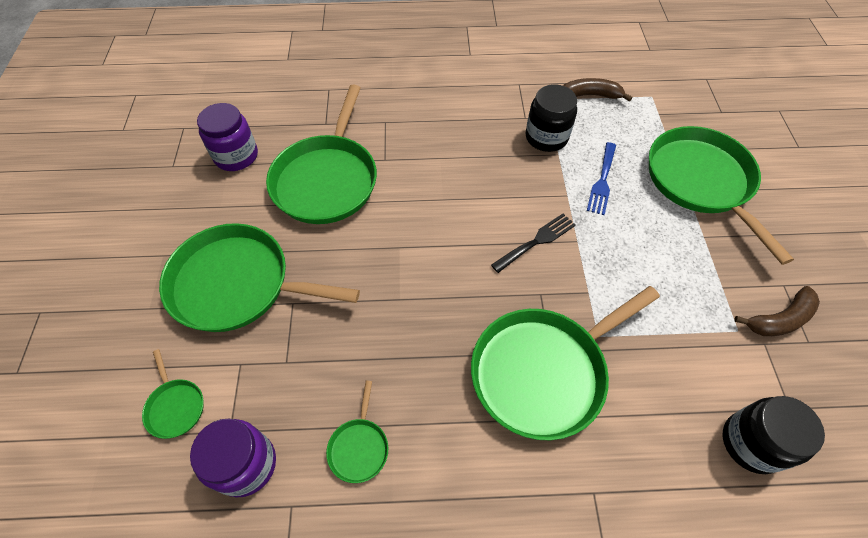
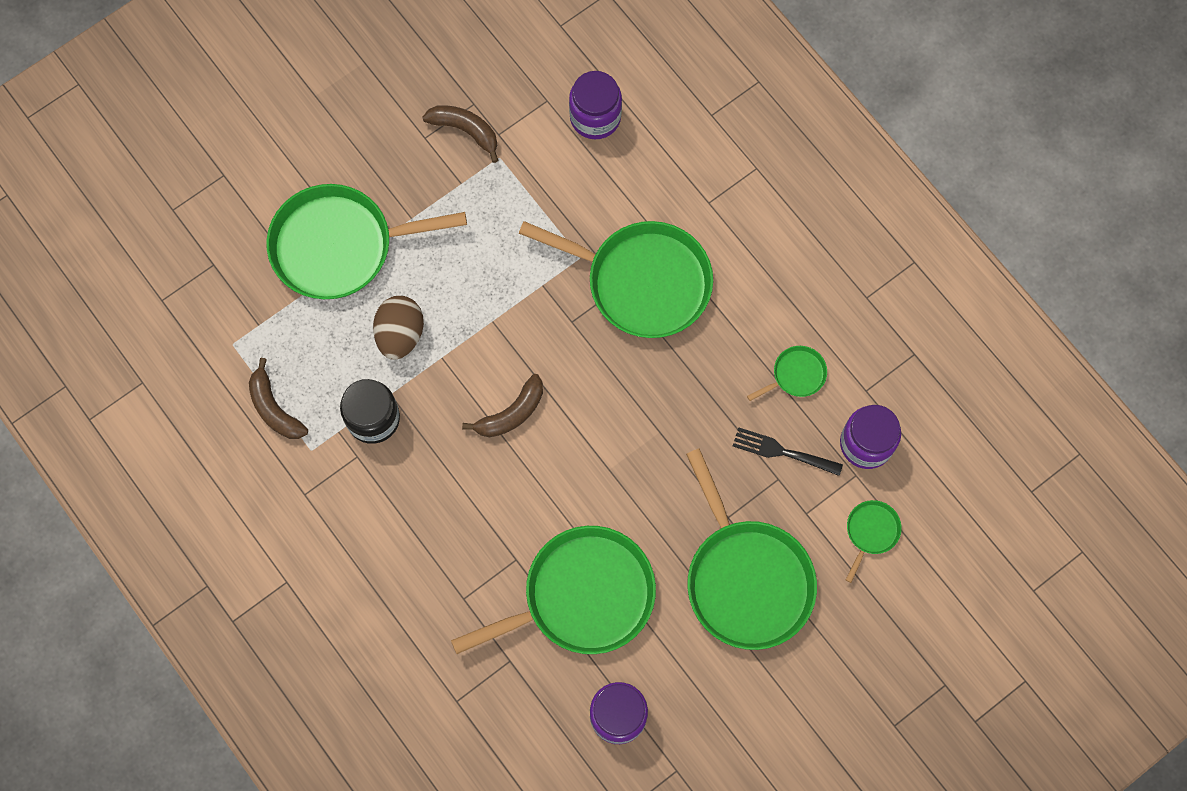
camera: 125 degrees left, 15 degrees up
(491, 212) = (511, 413): none -> brown banana
(536, 241) = (517, 355): black fork -> black fork (782, 452)
(602, 181) = (400, 334): blue fork -> brown egg
(701, 181) = (339, 246): green pan -> green pan turned 45 degrees clockwise
(751, 443) = (595, 117): black jar -> purple jar

